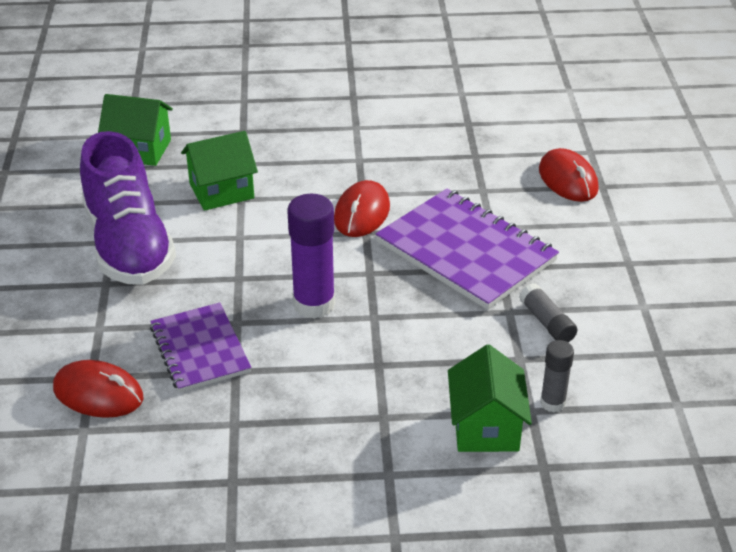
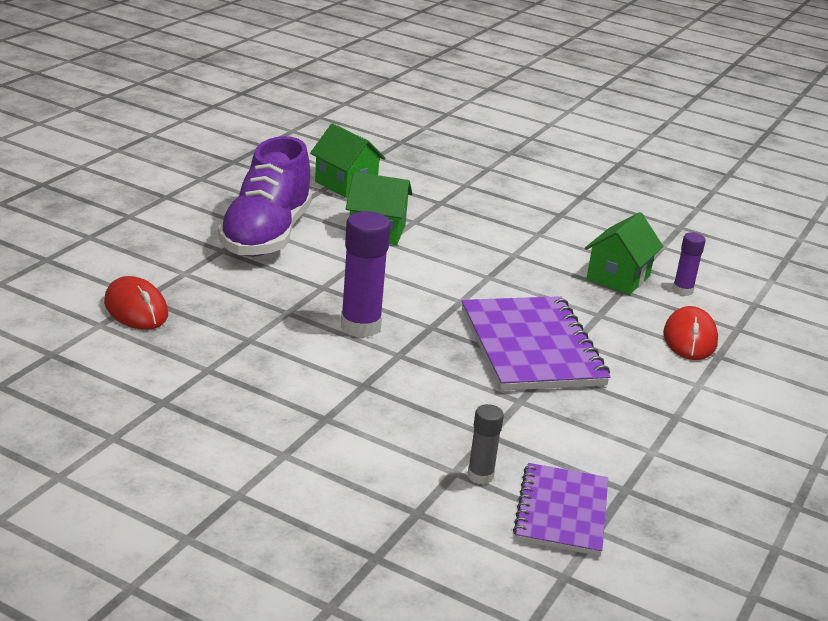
camera: 30 degrees right, 10 degrees down
(200, 349) = (239, 316): purple notebook -> purple notebook (561, 512)
(361, 213) = (473, 288): red mouse -> none
(485, 427) = (401, 463): green house -> green house (618, 278)
(518, 133) = (682, 290): none -> purple glue stick
(547, 322) = (544, 422): grey glue stick -> none

